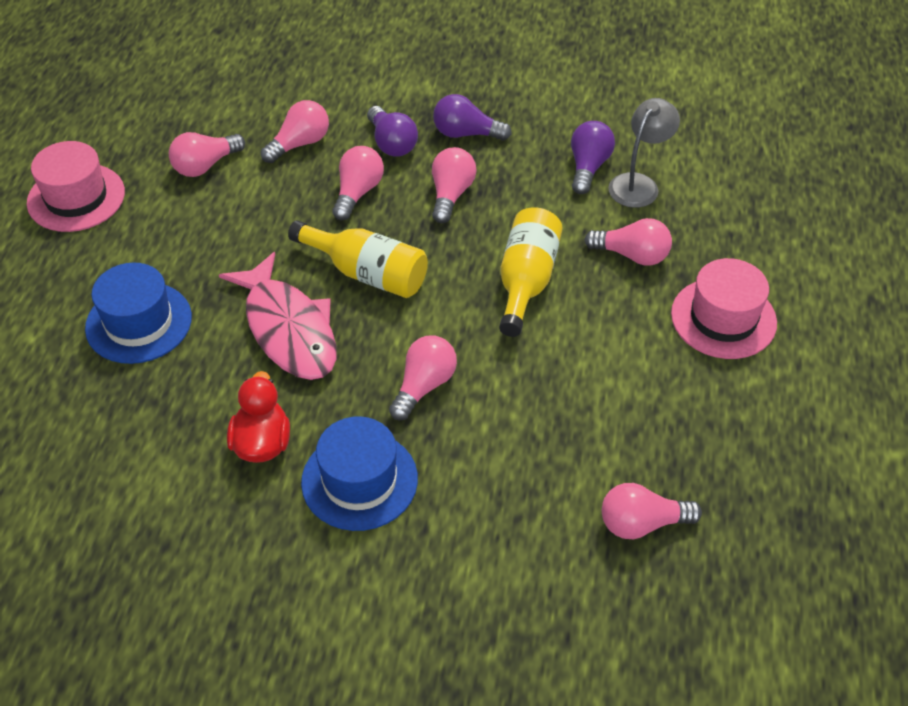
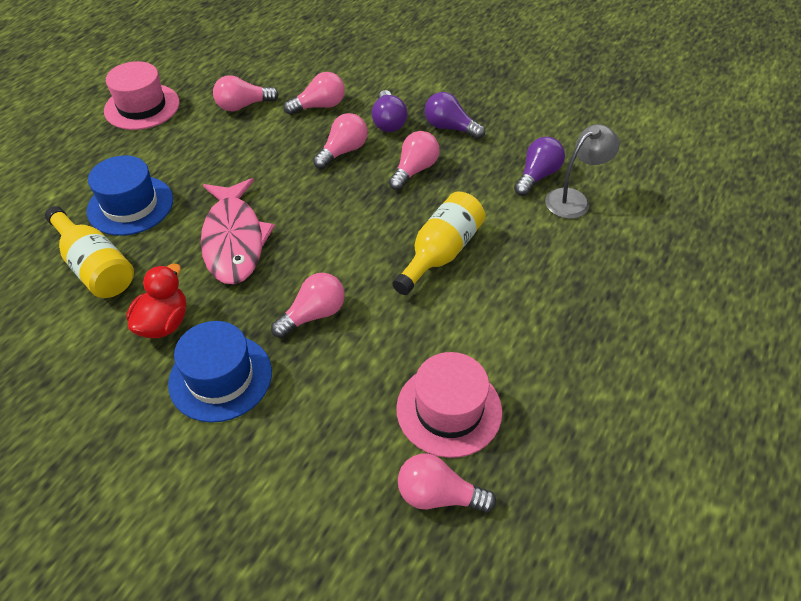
camera: 20 degrees right, 0 degrees up
(367, 273) = (317, 213): yellow bottle -> yellow bottle (95, 267)
(632, 255) = (541, 255): pink light bulb -> none
(723, 318) = (599, 331): pink hat -> pink hat (449, 409)

